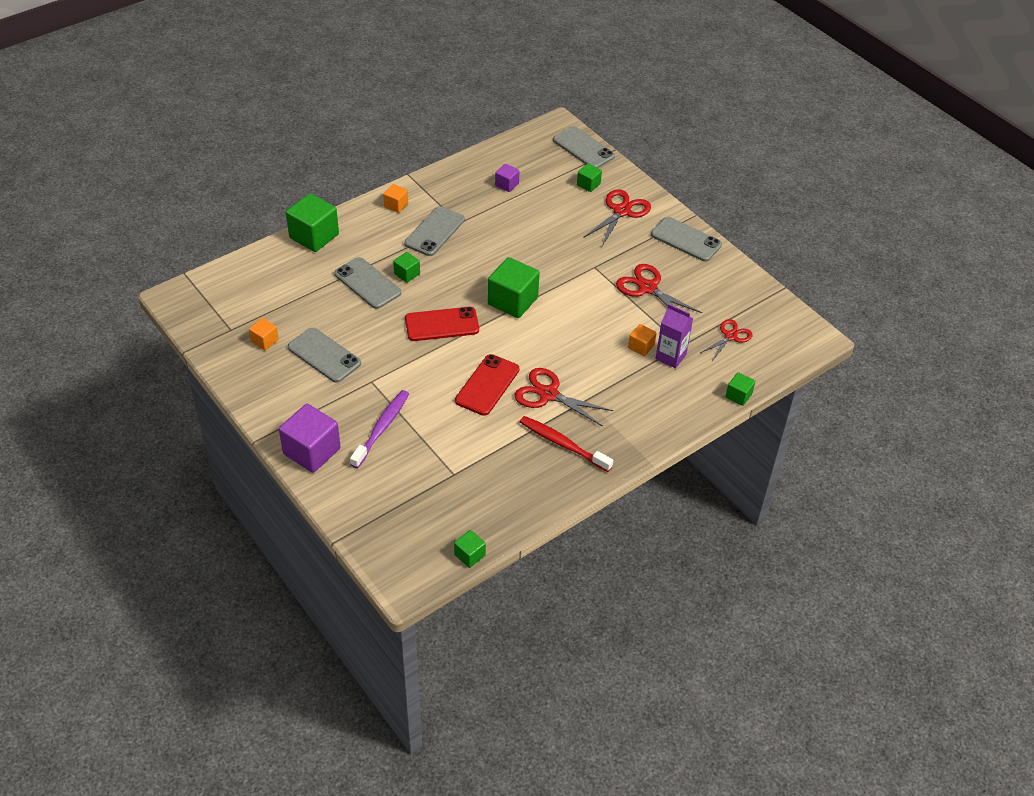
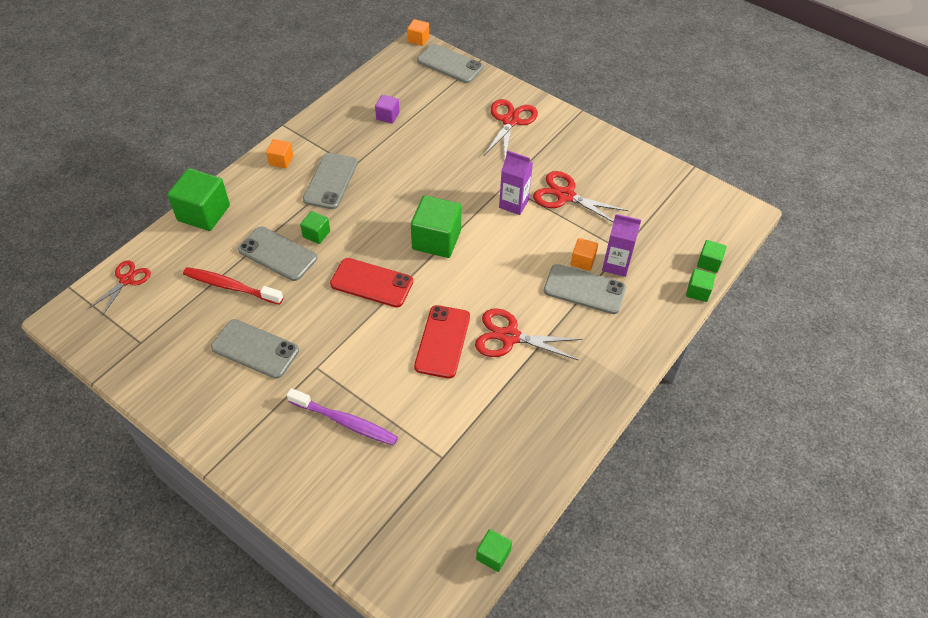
camera: 15 degrees left, 5 degrees up
(265, 341) = (183, 347): orange cube -> orange cube (418, 39)
(312, 451) = (275, 470): purple cube -> none
(381, 428) = (345, 421): purple toothbrush -> purple toothbrush turned 105 degrees clockwise
(442, 324) = (371, 283): red phone -> red phone turned 45 degrees clockwise
(563, 444) = (545, 391): red toothbrush -> red toothbrush (230, 286)
(588, 184) = (468, 100): green cube -> green cube (709, 263)
(596, 285) = (513, 204): none -> purple carton
(686, 240) = (582, 137): grey phone -> grey phone (584, 289)
(730, 336) = (664, 229): red scissors -> red scissors (127, 280)

